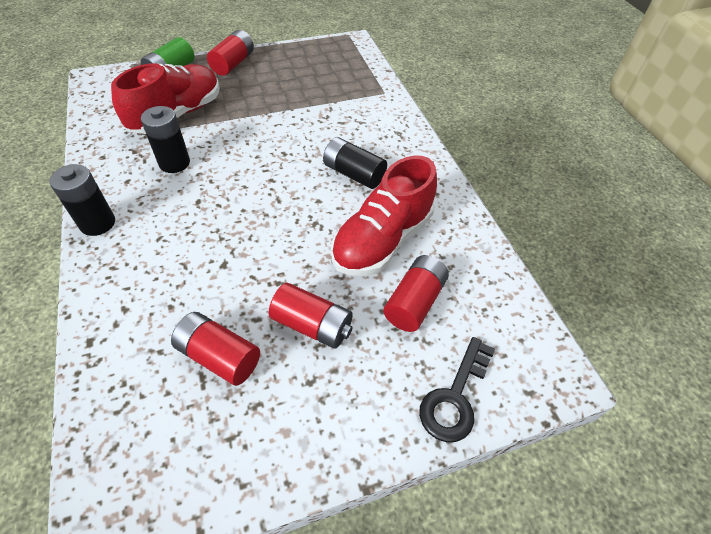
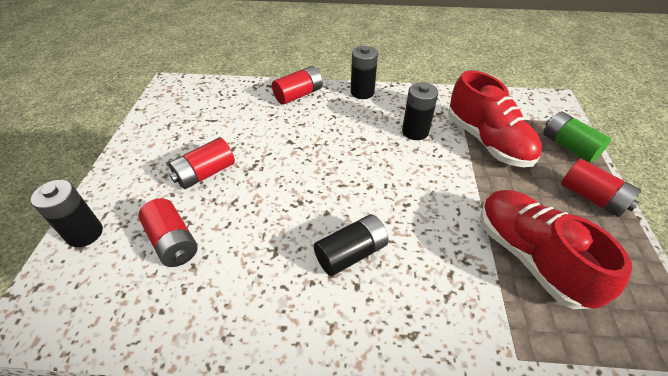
camera: 115 degrees right, 5 degrees down
(219, 356) = (219, 128): red battery -> red battery (298, 95)
(382, 240) = (250, 244): red shoe -> red shoe (530, 257)
(455, 396) = (85, 233): black key -> black battery

